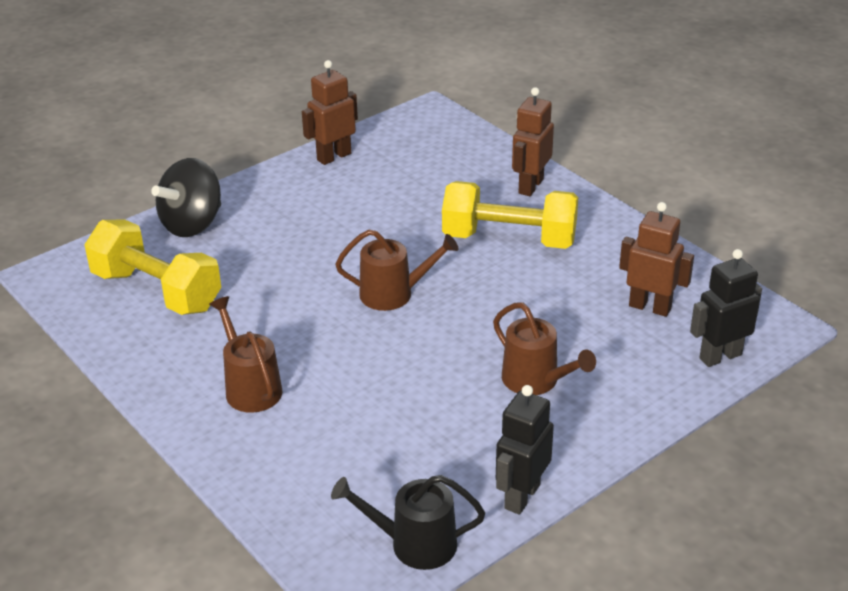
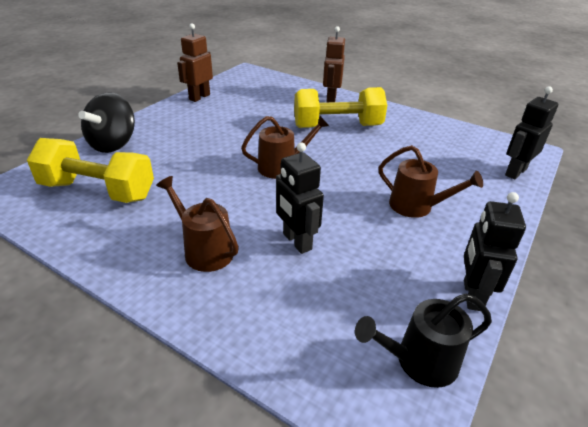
camera: 20 degrees left, 0 degrees up
(358, 397) = (296, 242): none -> black robot
(650, 307) = (450, 151): brown robot -> none

